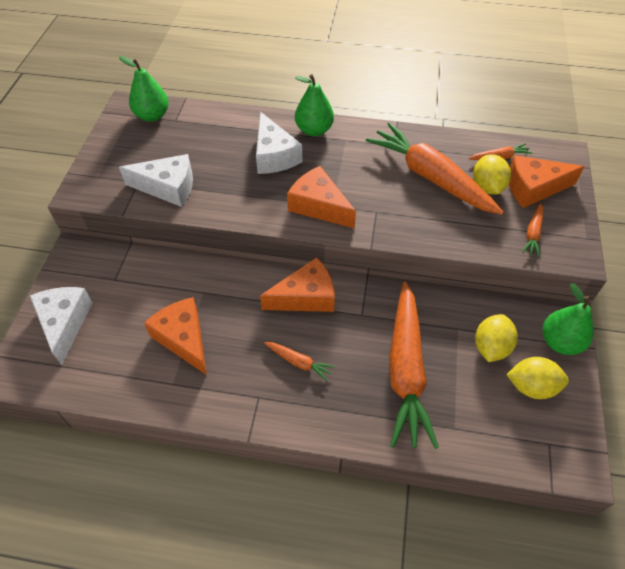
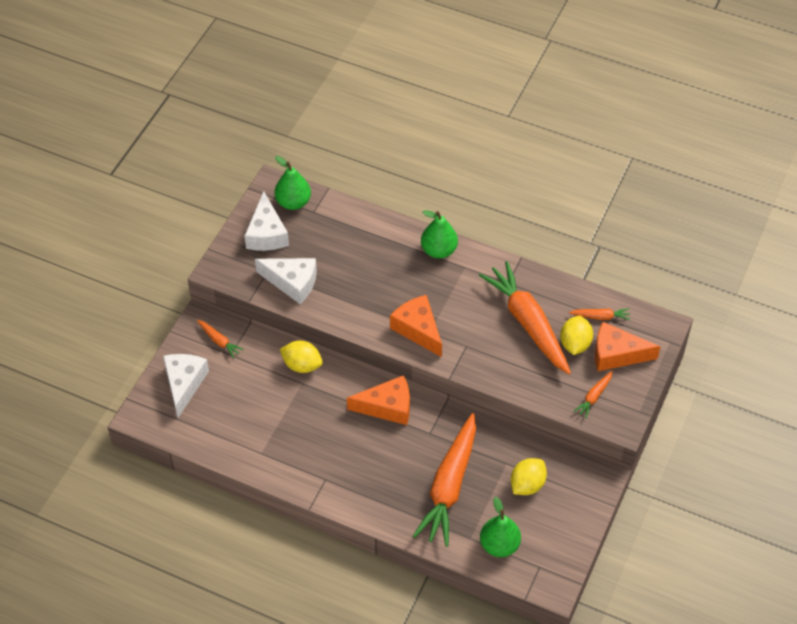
camera: 15 degrees right, 0 degrees up
(183, 338) = (277, 419): orange cheese -> none
(274, 155) = (394, 270): white cheese -> white cheese (266, 233)
(298, 362) = (365, 460): orange carrot -> orange carrot (219, 341)
(531, 386) = (546, 523): yellow lemon -> yellow lemon (302, 365)
(560, 342) = (587, 494): green pear -> green pear (499, 545)

